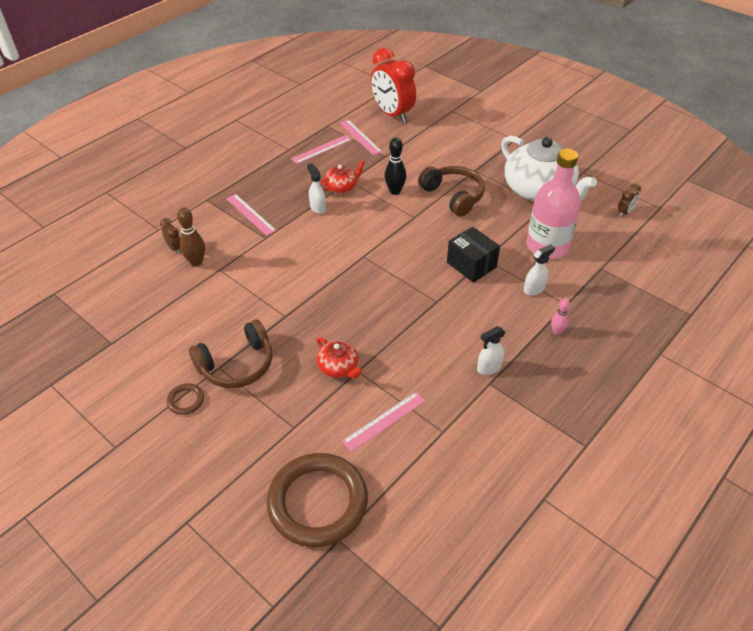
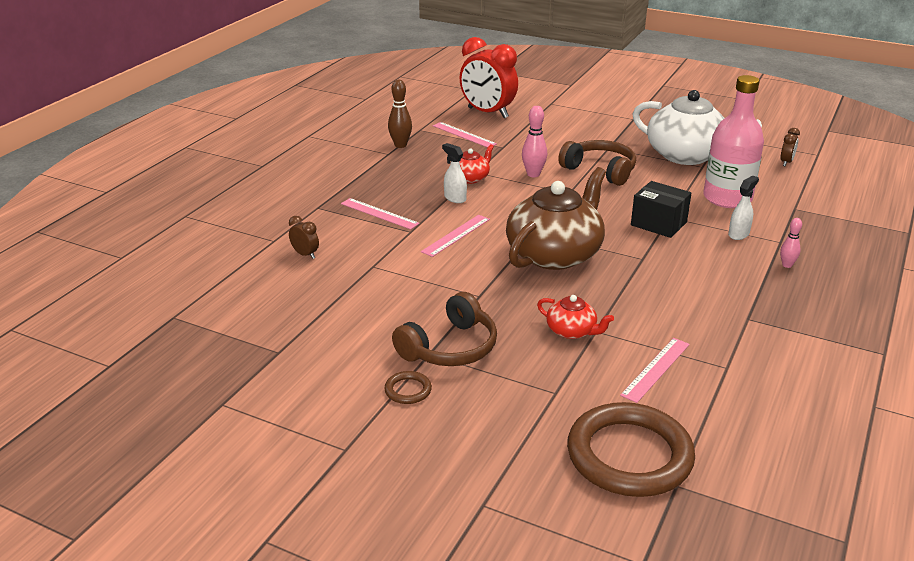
camera: 15 degrees left, 15 degrees down
(196, 262) = (340, 263): brown bowling pin -> brown bowling pin (400, 145)
(321, 149) = (426, 149): pink ruler -> pink ruler (456, 235)
(367, 283) = (555, 254): none -> brown teapot
(395, 191) = (533, 174): black bowling pin -> pink bowling pin
(489, 367) = (737, 305): white spray bottle -> none

